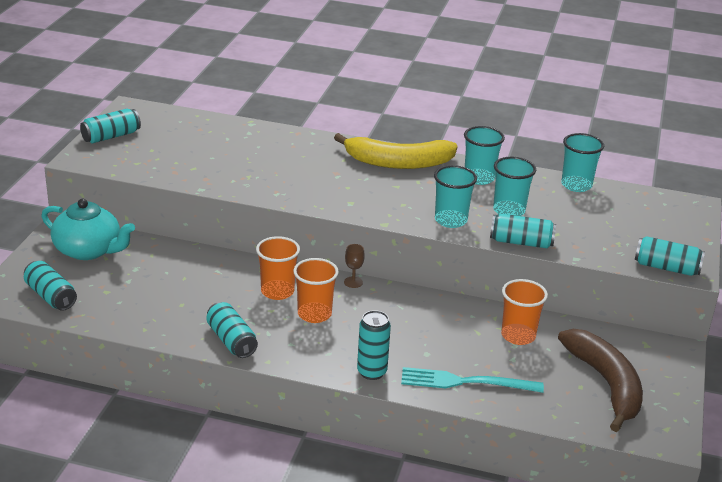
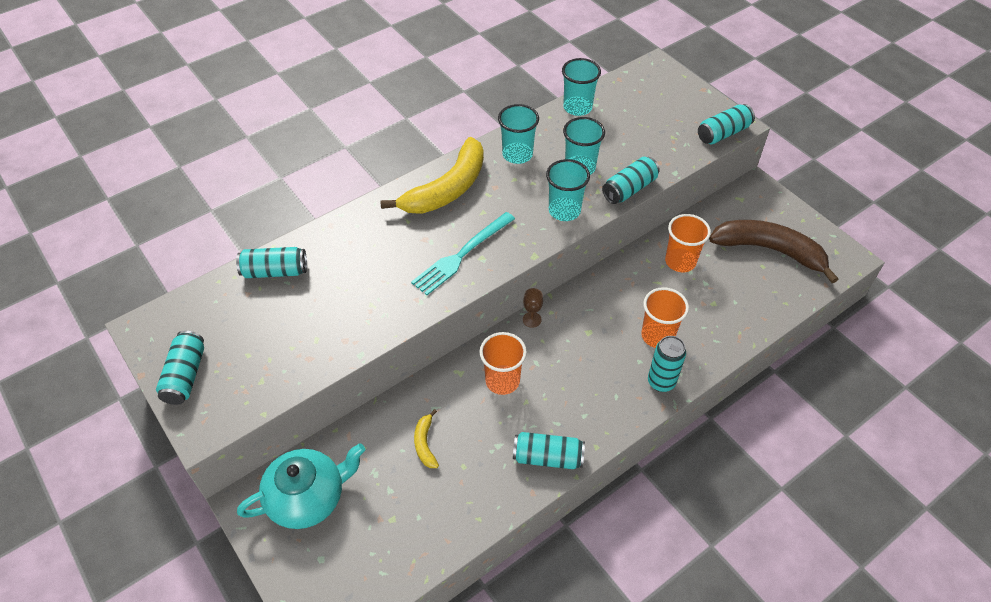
camera: 50 degrees left, 20 degrees up
(50, 296) = (360, 575): turquoise can -> turquoise can (275, 271)
(182, 279) = (425, 443): none -> yellow banana
(314, 314) = (555, 374): orange cup -> orange cup (657, 336)
(465, 382) = (713, 329): turquoise fork -> turquoise fork (461, 255)

